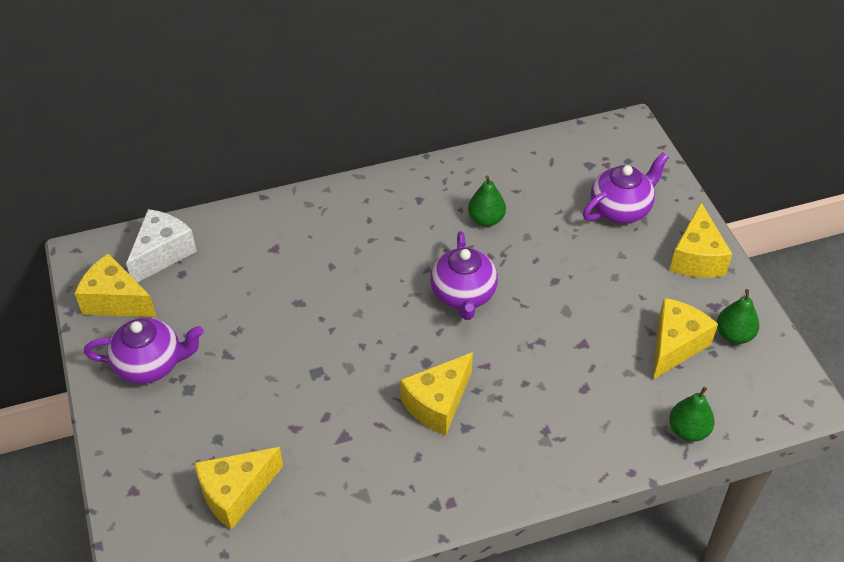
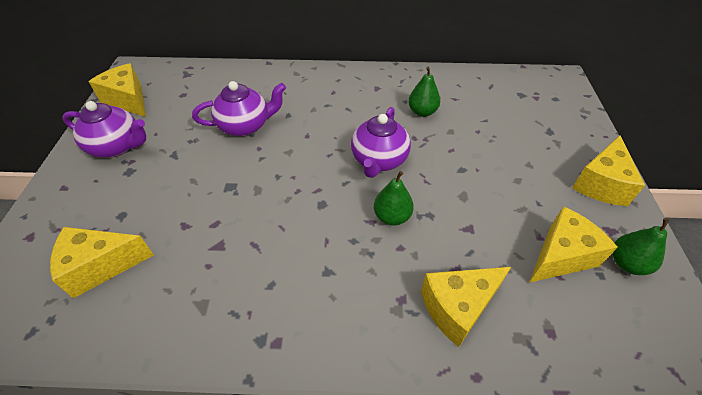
camera: 20 degrees right, 0 degrees up
(162, 253) = (179, 80): white cheese -> none
(438, 403) = (313, 242): yellow cheese -> yellow cheese (458, 307)
(621, 209) = (539, 130): purple teapot -> purple teapot (245, 125)
(688, 430) = (554, 350): green pear -> green pear (392, 217)

